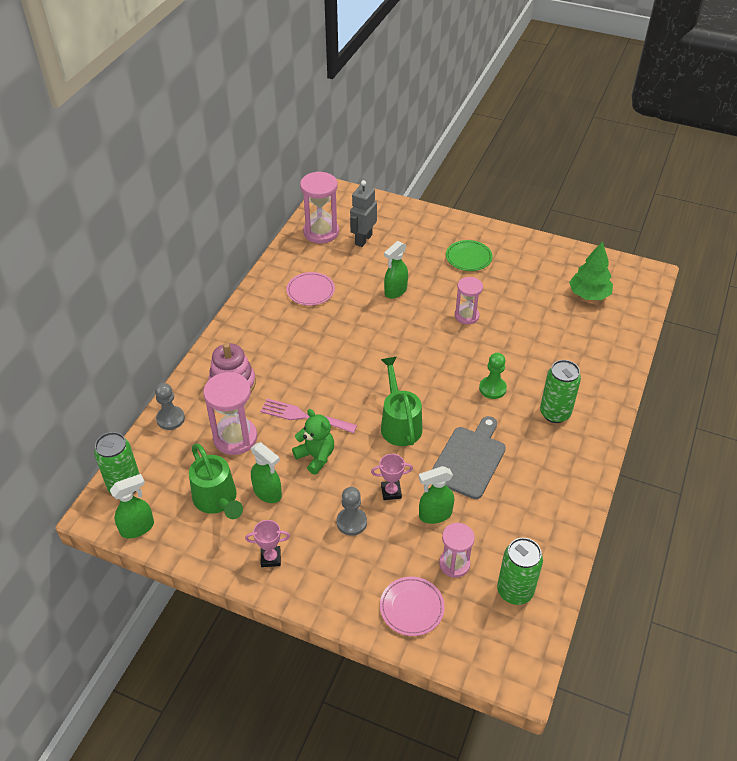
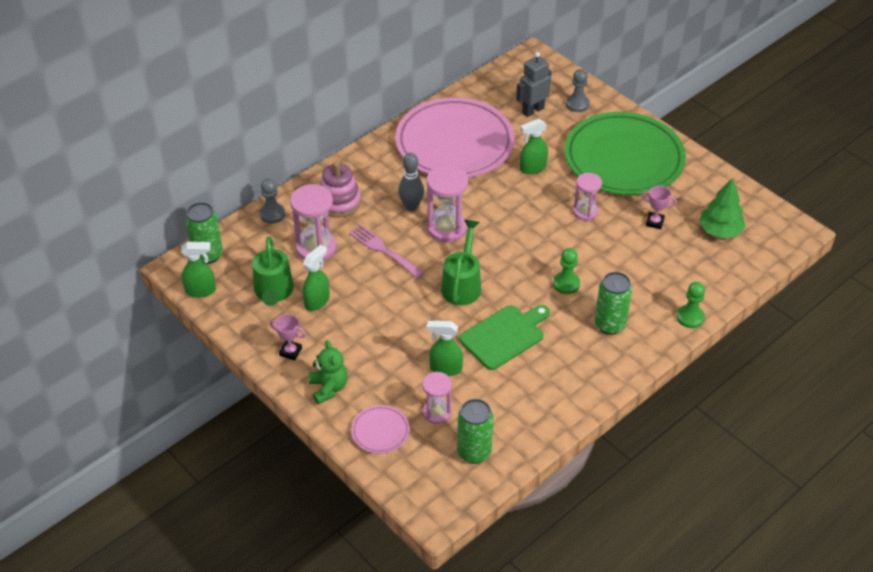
camera: 25 degrees right, 0 degrees up
(268, 493) = (317, 301): green spray bottle -> green spray bottle turned 120 degrees counterclockwise
(305, 364) = (411, 206): none -> grey bowling pin
(310, 291) = (454, 143): pink plate -> pink plate, size x2.48
(316, 456) = (374, 286): green teddy bear -> green teddy bear (328, 388)
(321, 232) = (497, 91): pink hourglass -> pink hourglass (446, 228)
(351, 522) = (372, 349): grey pawn -> grey pawn (577, 104)
(391, 492) = (419, 337): pink trophy -> pink trophy (654, 222)
(468, 258) = (623, 158): green plate -> green plate, size x2.48
(469, 459) = (504, 335): grey cutting board -> green cutting board
(616, 381) = (690, 317): none -> green pawn

